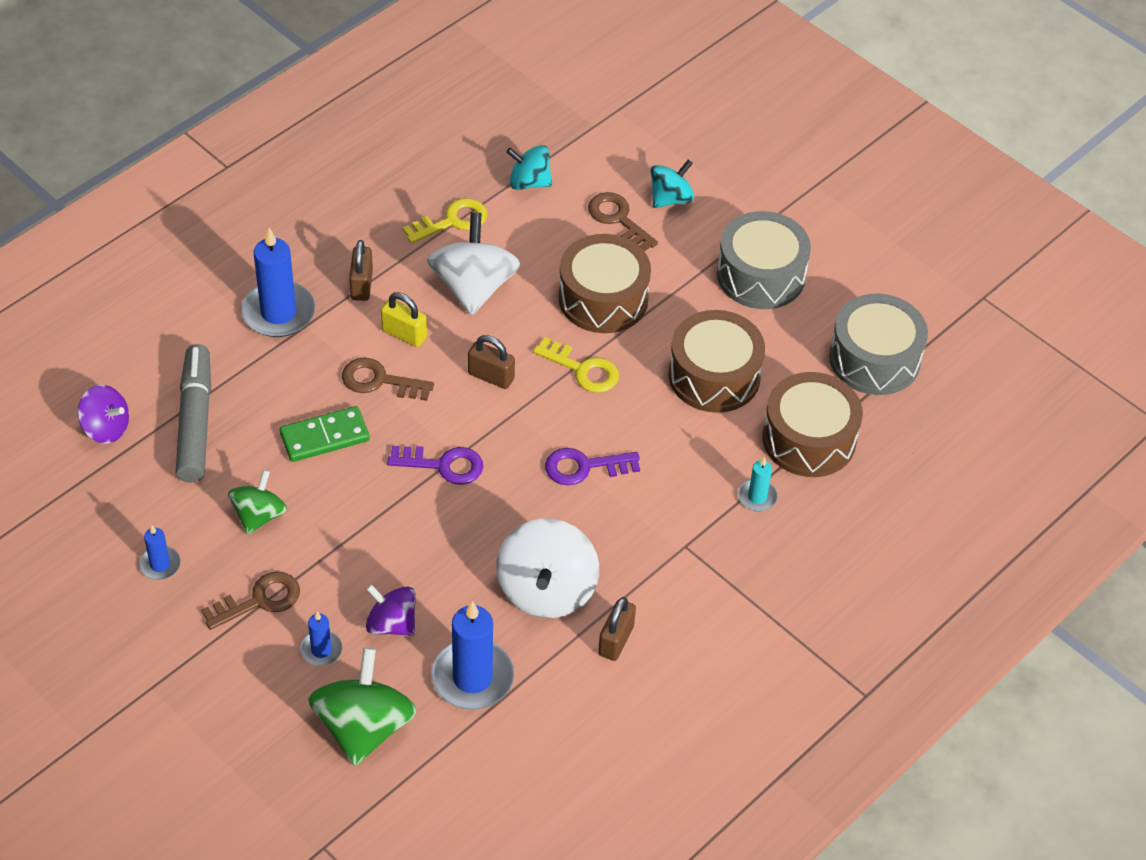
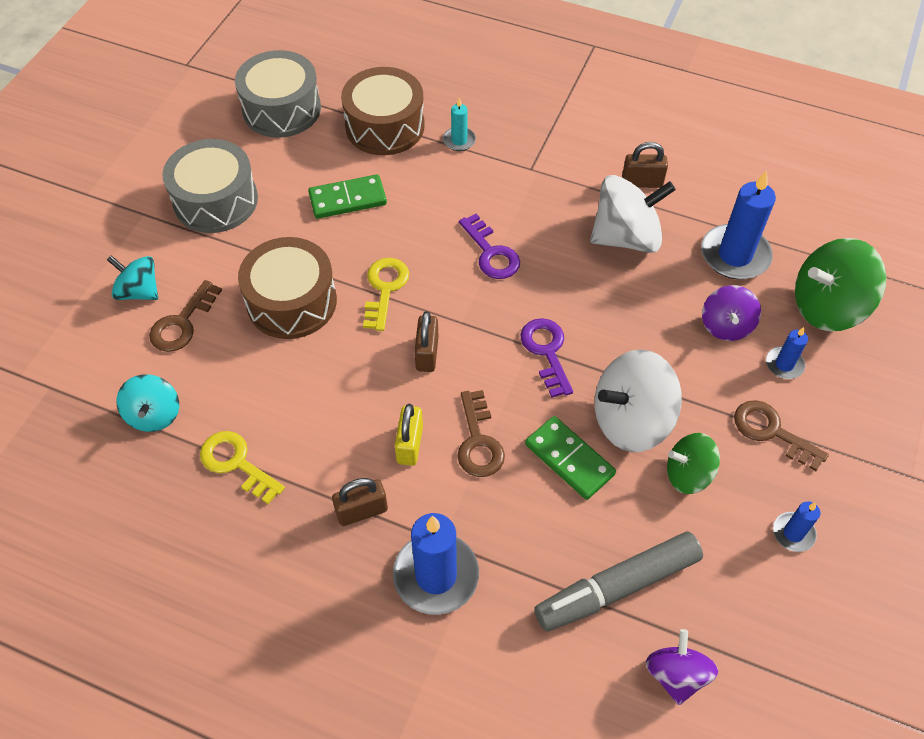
camera: 110 degrees left, 5 degrees up
(473, 287) = (321, 409): white spinning top -> white spinning top (631, 420)
(714, 376) = (347, 199): brown drum -> green domino

